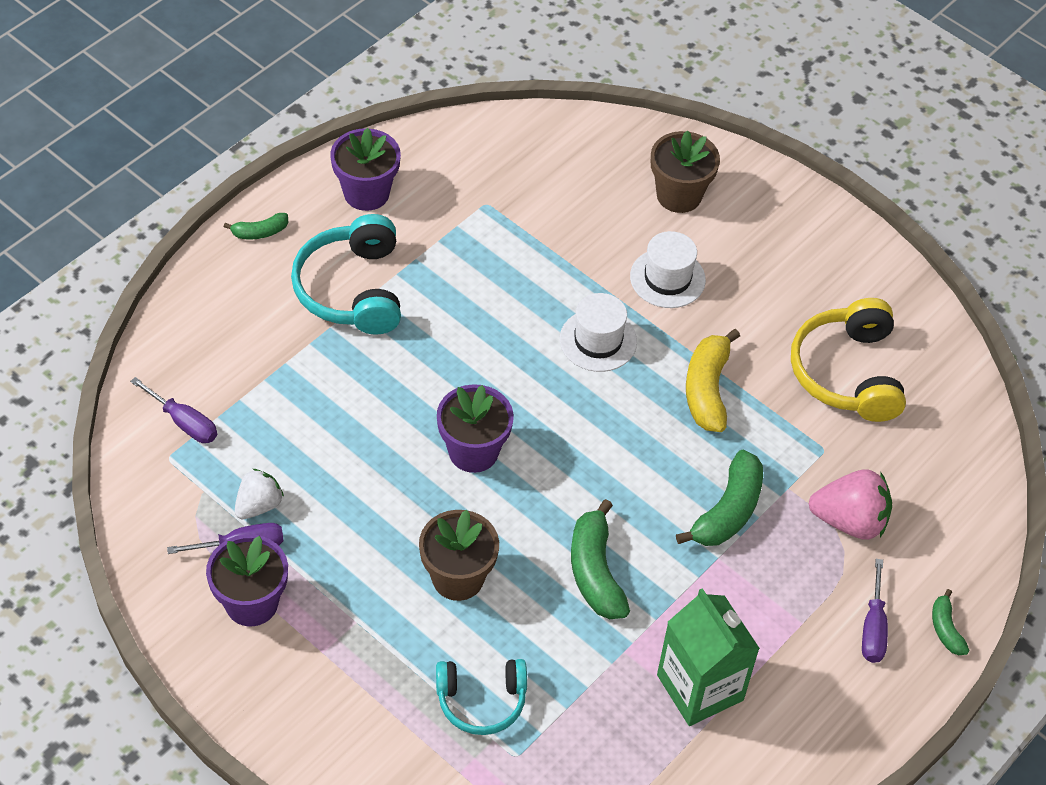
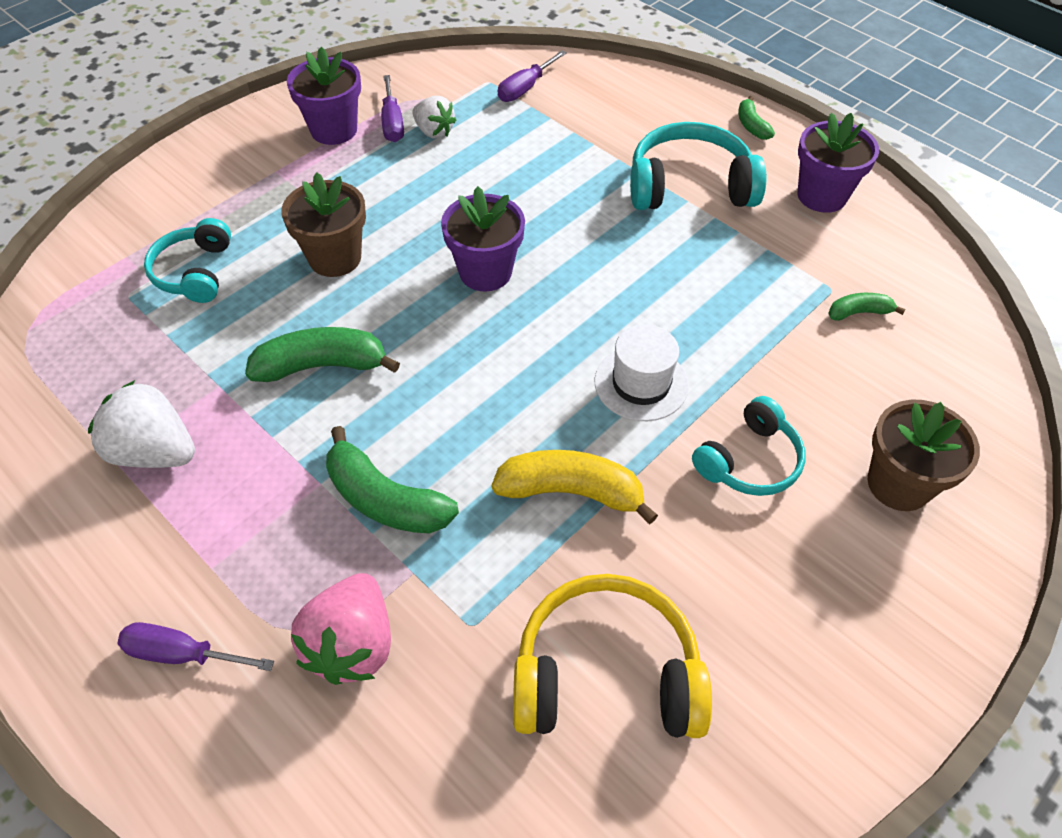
camera: 95 degrees right, 0 degrees up
(667, 278) = (749, 461): white hat -> turquoise headphones
(700, 687) = (154, 451): green carton -> white strawberry
(946, 629) = (156, 755): green banana -> green banana (859, 312)

